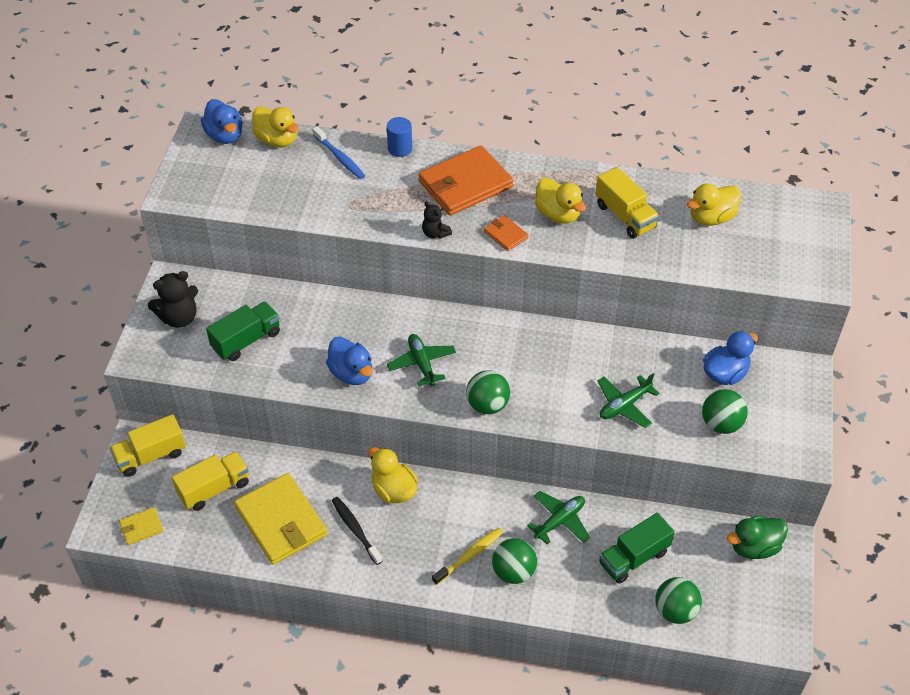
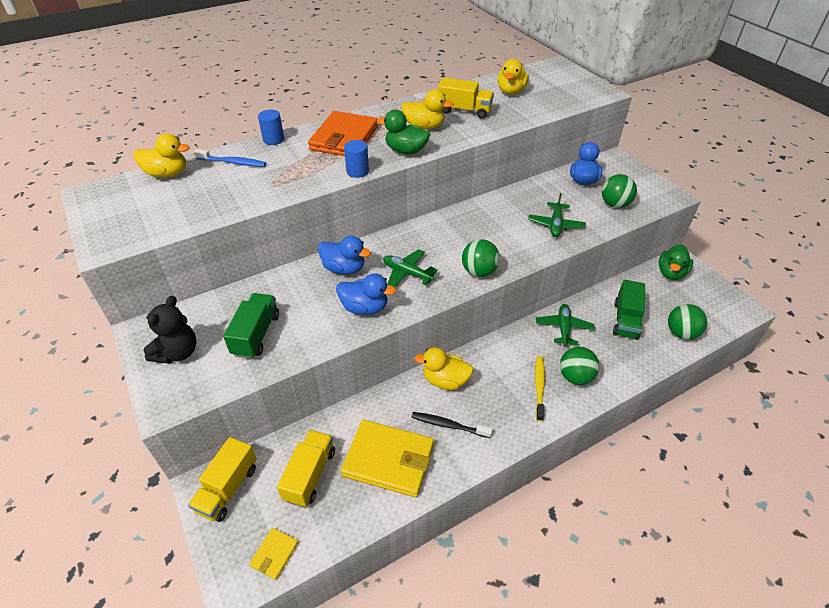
camera: 40 degrees left, 5 degrees down
(225, 135) = (116, 190): blue duck -> blue duck (344, 268)
(435, 233) = (357, 171): black teddy bear -> blue cylinder
(505, 235) = (406, 151): orange wallet -> green duck

